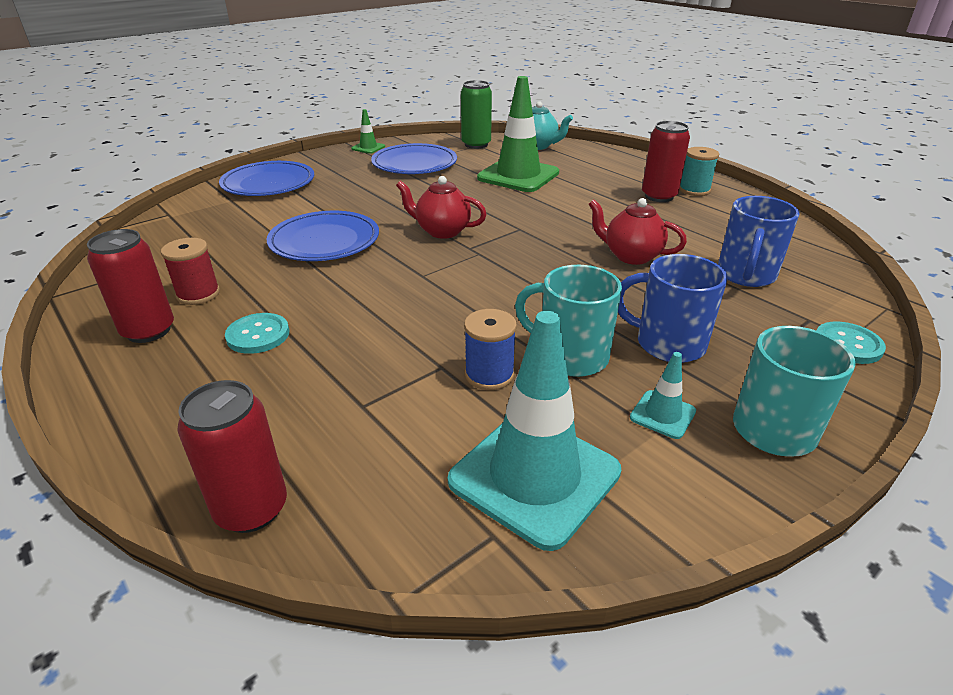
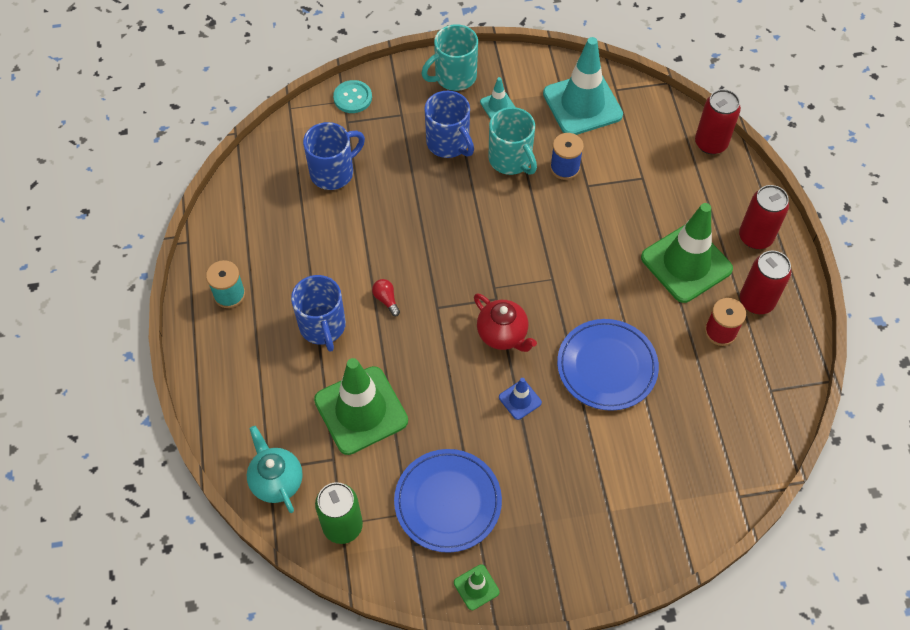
camera: 150 degrees left, 25 degrees up
(258, 335) = (686, 263): turquoise button -> green traffic cone
(268, 183) = (626, 527): blue plate -> none
(396, 207) = (520, 400): none -> blue traffic cone
(569, 220) = (386, 299): none -> red light bulb
(600, 196) = (323, 327): none -> blue mug
(631, 256) = (386, 229): red teapot -> none
(659, 196) = (272, 300): red can -> red can (755, 237)

